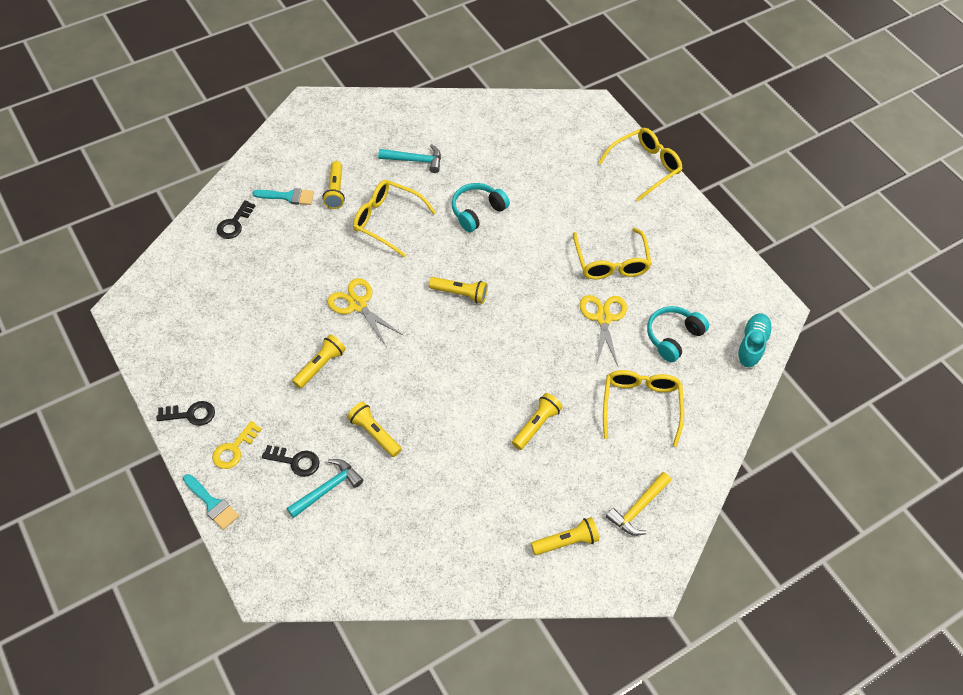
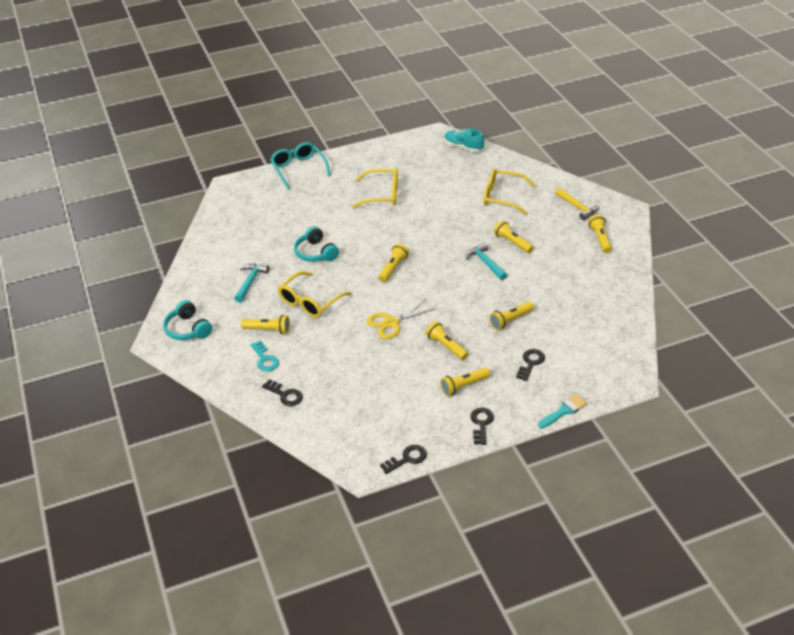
camera: 75 degrees left, 15 degrees down
(139, 346) = (407, 459): none -> black key
(234, 449) = (516, 397): yellow key -> none
(252, 391) = (464, 386): none -> yellow flashlight
(288, 196) = (265, 359): turquoise brush -> turquoise key
(327, 489) = (555, 347): turquoise hammer -> turquoise hammer (486, 263)
(603, 318) = (429, 203): yellow scissors -> none
(645, 167) = (298, 169): yellow glasses -> turquoise glasses
(673, 337) = (451, 177): turquoise headphones -> turquoise headphones (188, 329)

